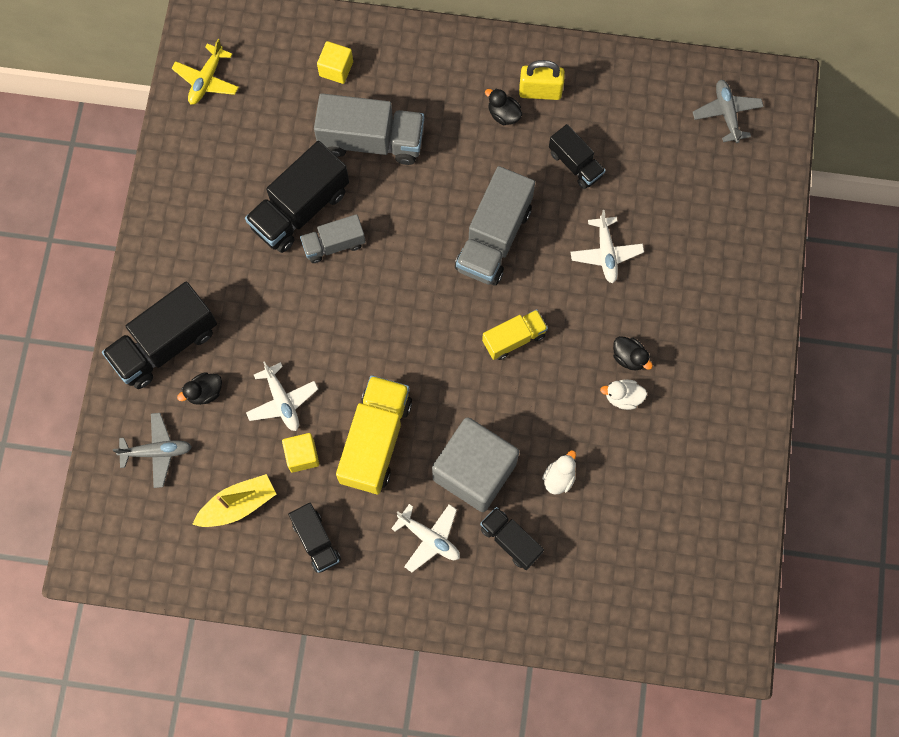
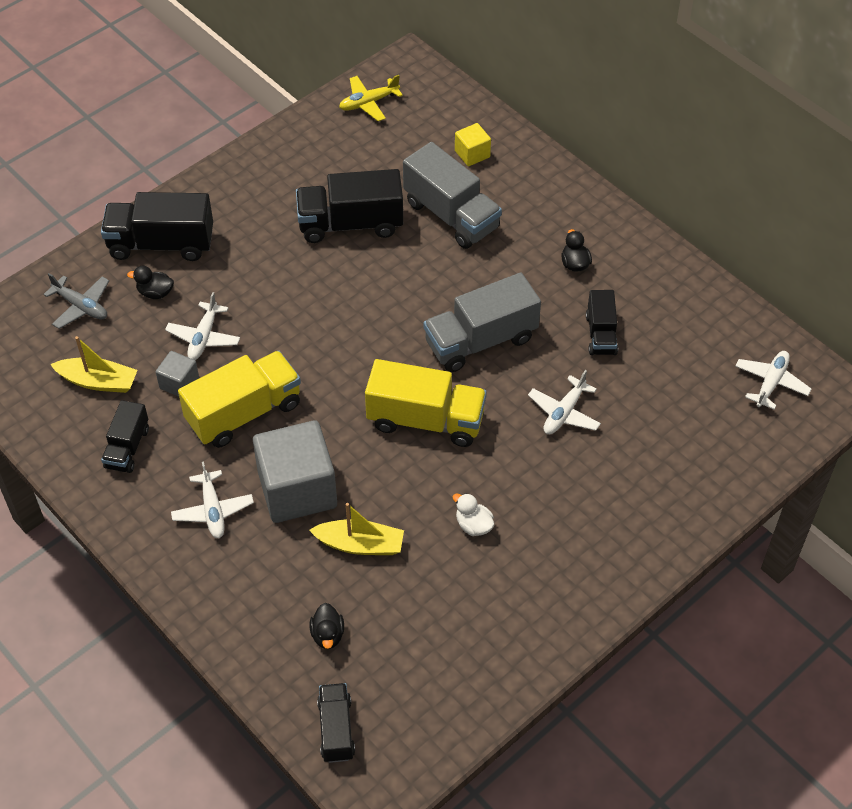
camera: 40 degrees right, 20 degrees down
(302, 455) = (179, 383): yellow cube -> grey cube
(334, 244) = (351, 263): grey truck -> none
(510, 540) = (274, 560): black truck -> black truck (336, 729)
(514, 338) = (425, 420): yellow truck -> yellow truck, size x1.73
(540, 92) = (621, 267): yellow padlock -> none
(559, 477) = (360, 544): white duck -> yellow boat
(629, 357) = (508, 500): black duck -> black duck (327, 635)
(726, 113) = (771, 383): grey plane -> white plane

